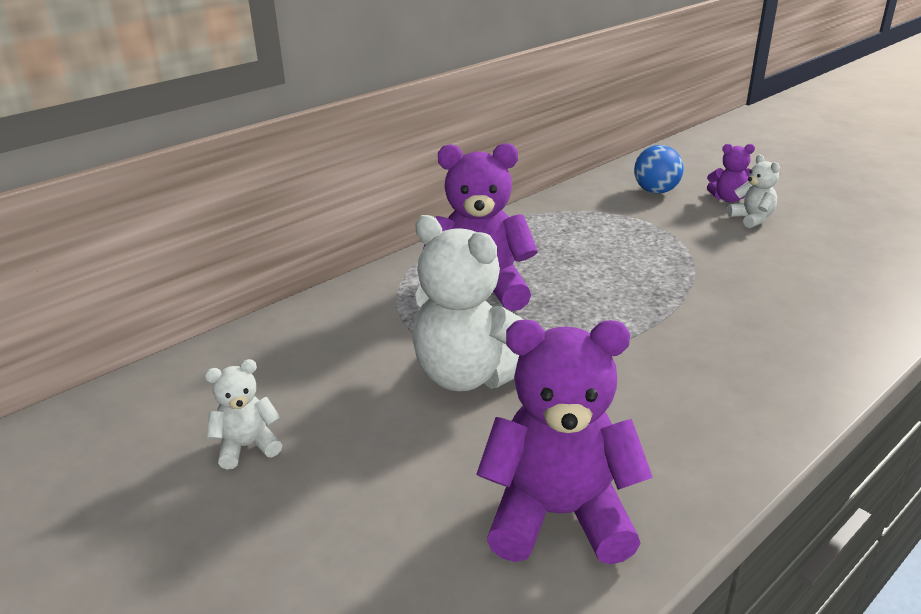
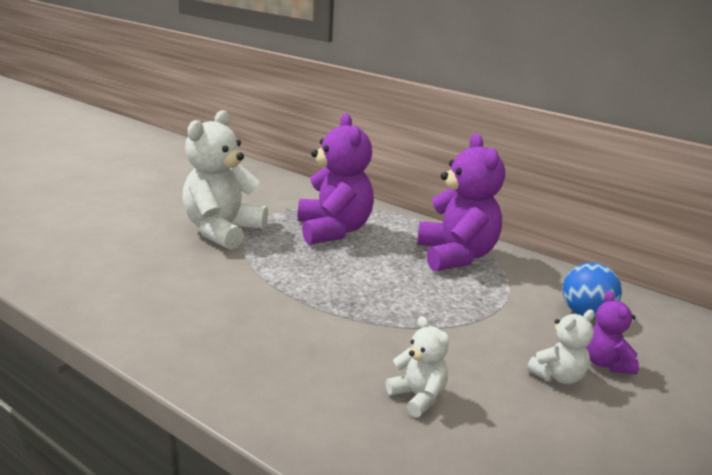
camera: 75 degrees right, 5 degrees down
(247, 446) = (159, 182): white teddy bear -> white teddy bear (418, 396)
(558, 515) = (80, 260): purple teddy bear -> purple teddy bear (456, 256)

